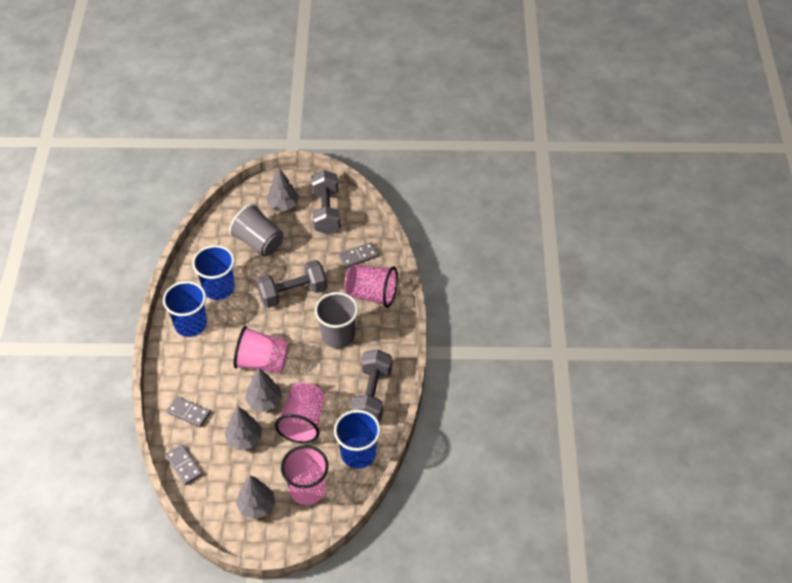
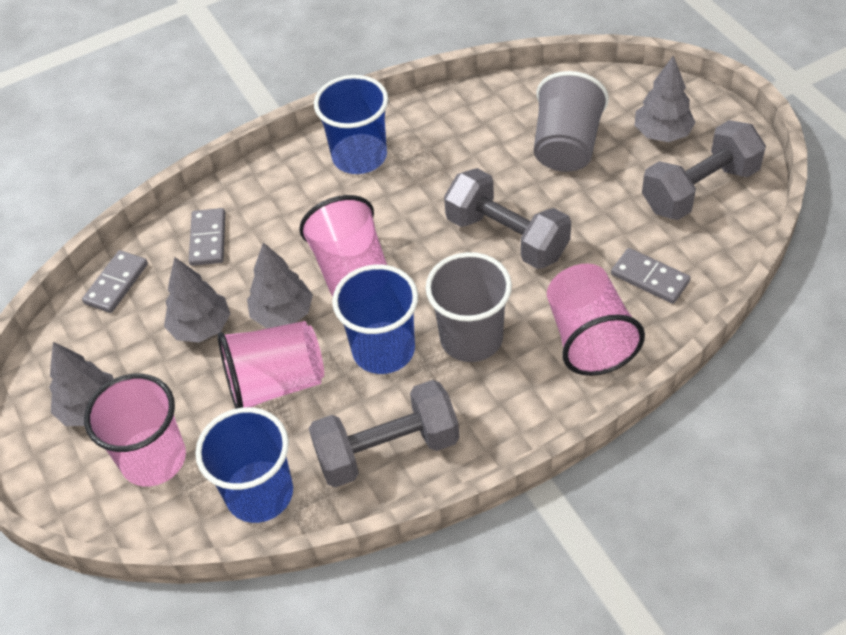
camera: 65 degrees right, 0 degrees up
(218, 288) = (446, 150): blue cup -> blue cup (383, 350)

